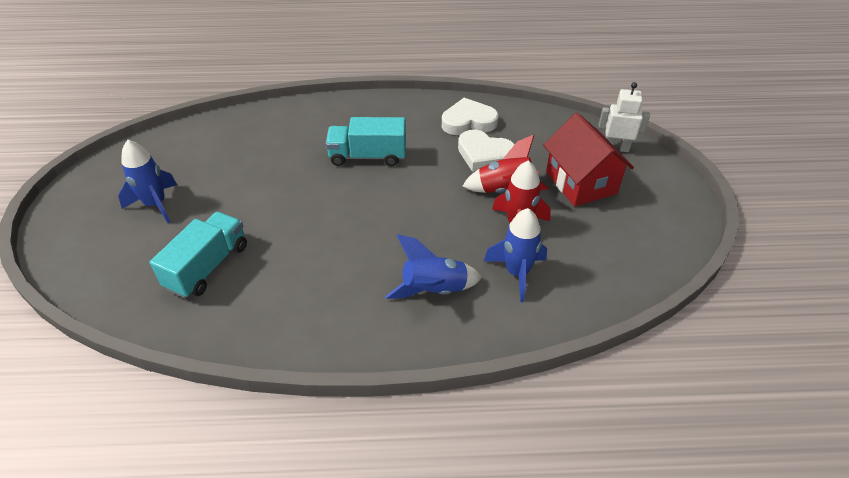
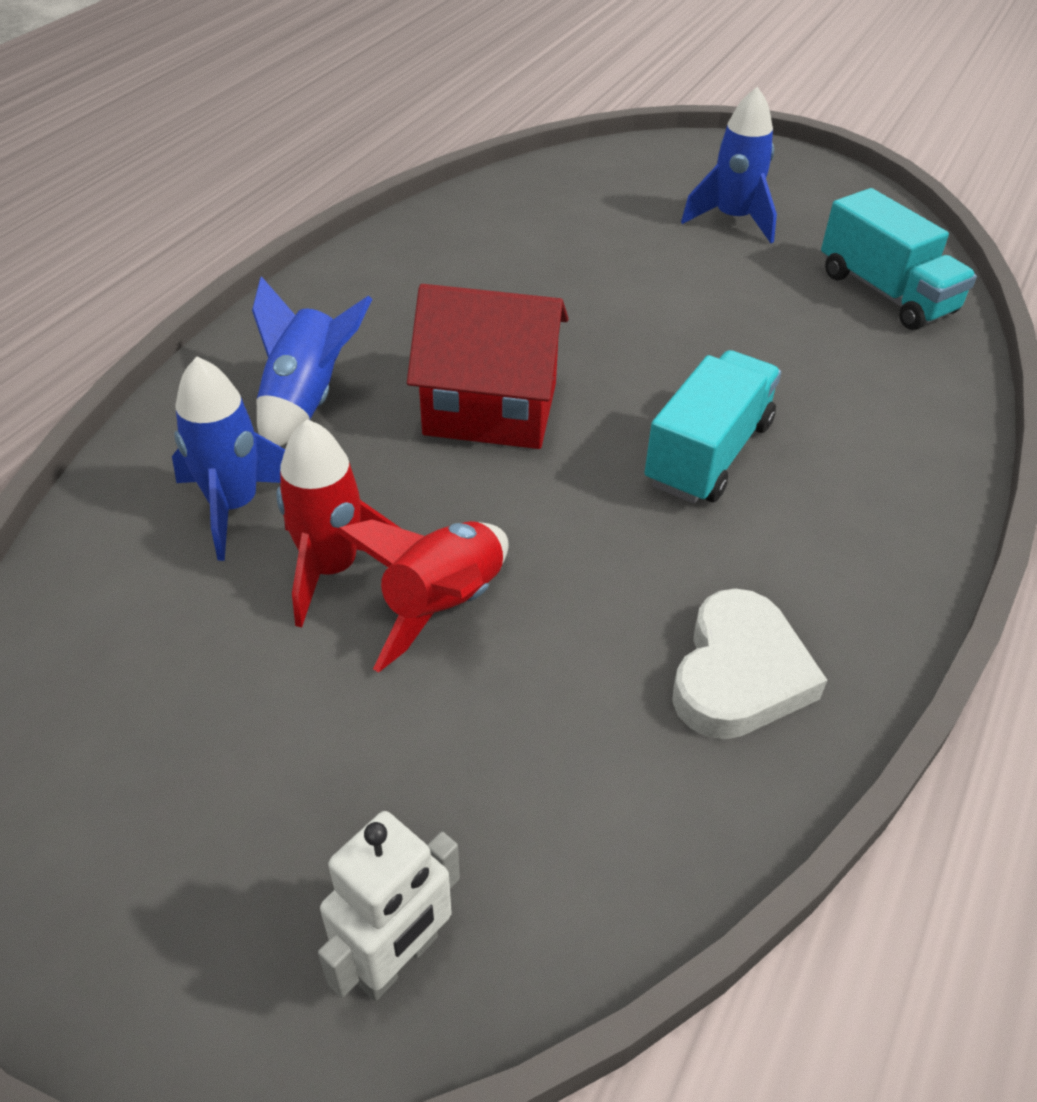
camera: 120 degrees right, 0 degrees up
(208, 267) = (559, 234): turquoise truck -> turquoise truck (886, 293)
(484, 155) = (585, 635): white heart -> none
(581, 183) = (346, 762): red house -> red house (490, 409)

